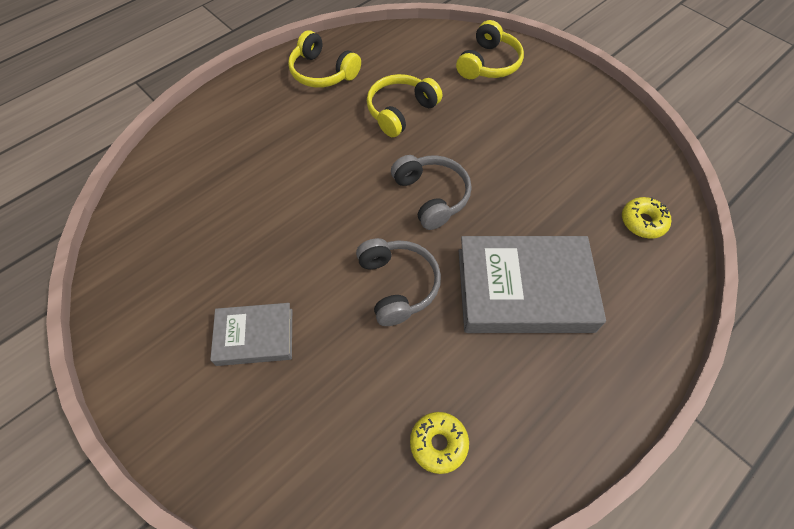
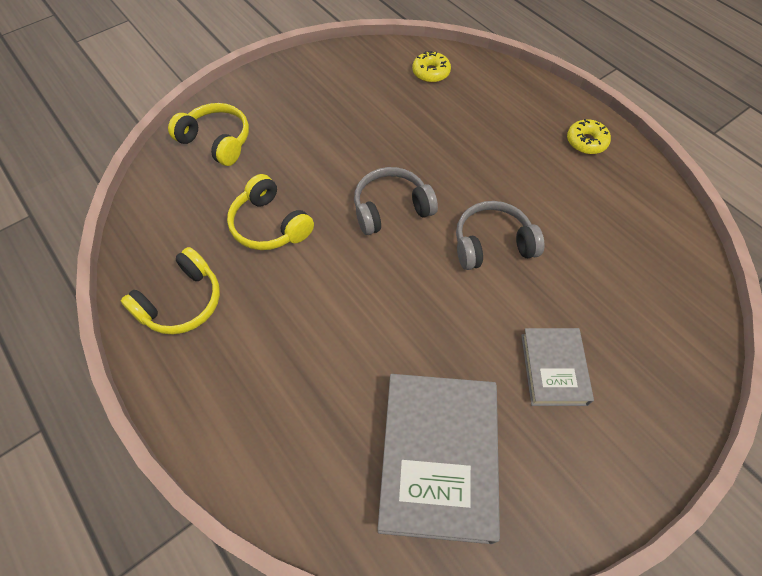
camera: 85 degrees left, 0 degrees up
(438, 443) = (633, 227): yellow donut -> yellow donut (586, 142)
(524, 290) = (495, 155): grey book -> grey book (438, 458)

